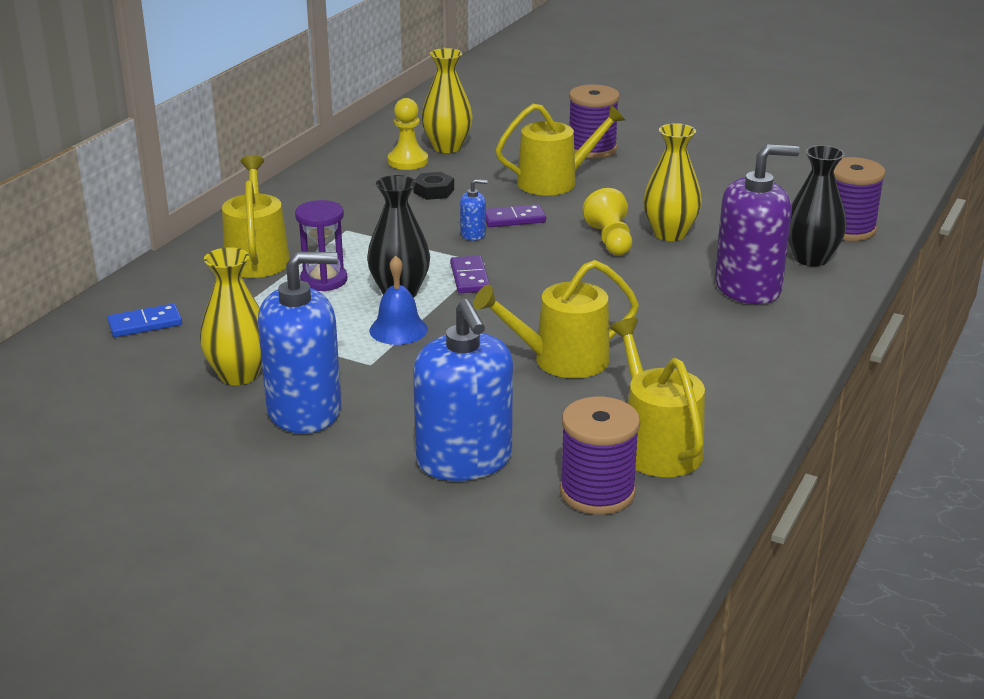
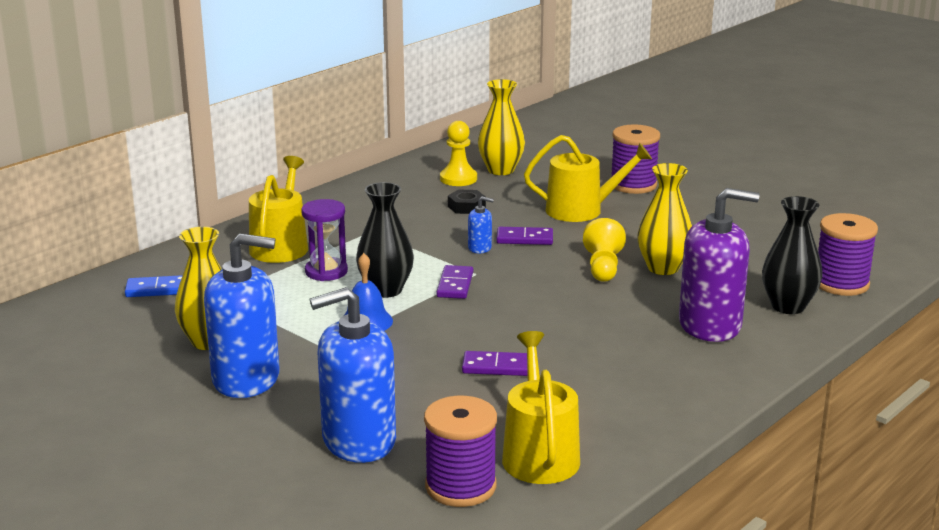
camera: 15 degrees right, 5 degrees down
(464, 460) = (358, 441): blue soap dispenser -> blue soap dispenser turned 75 degrees clockwise
(562, 360) = (496, 367): yellow watering can -> purple domino

